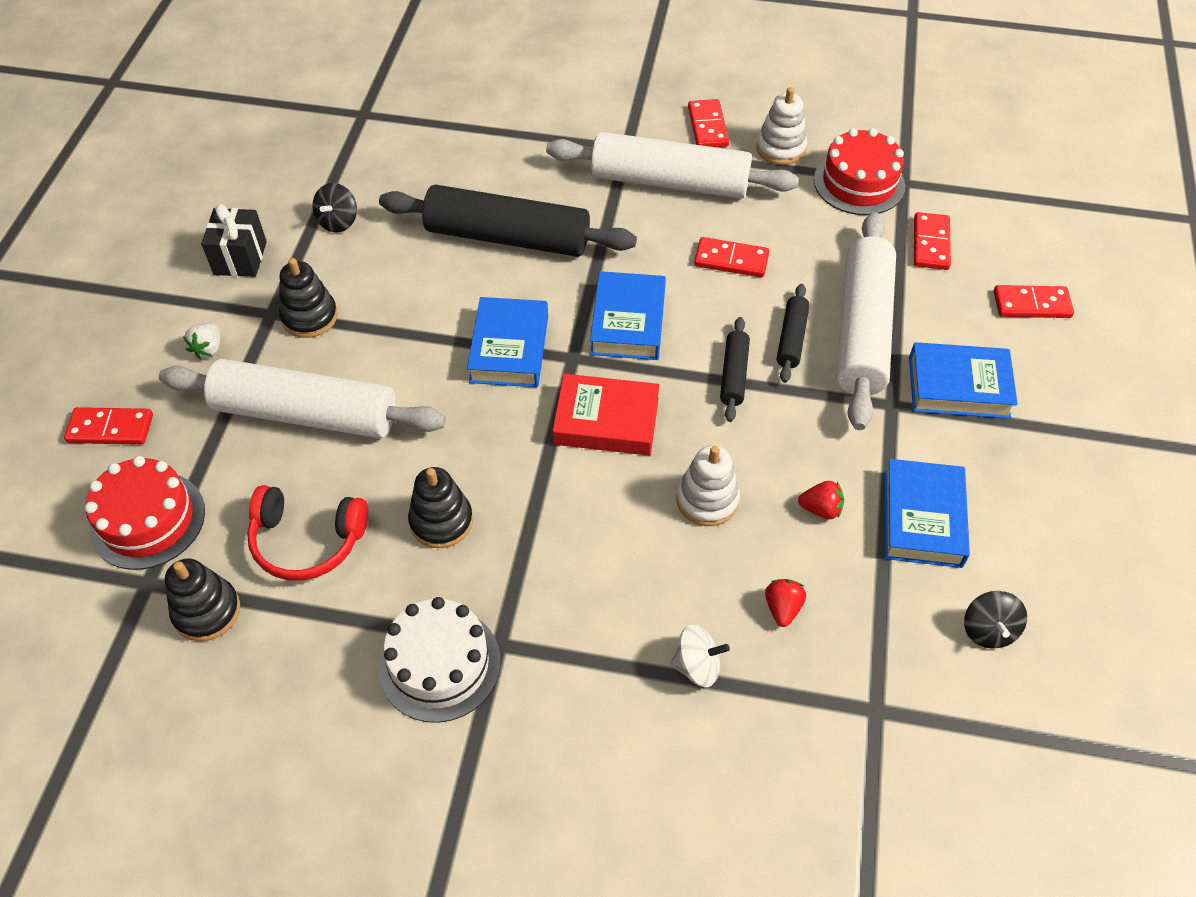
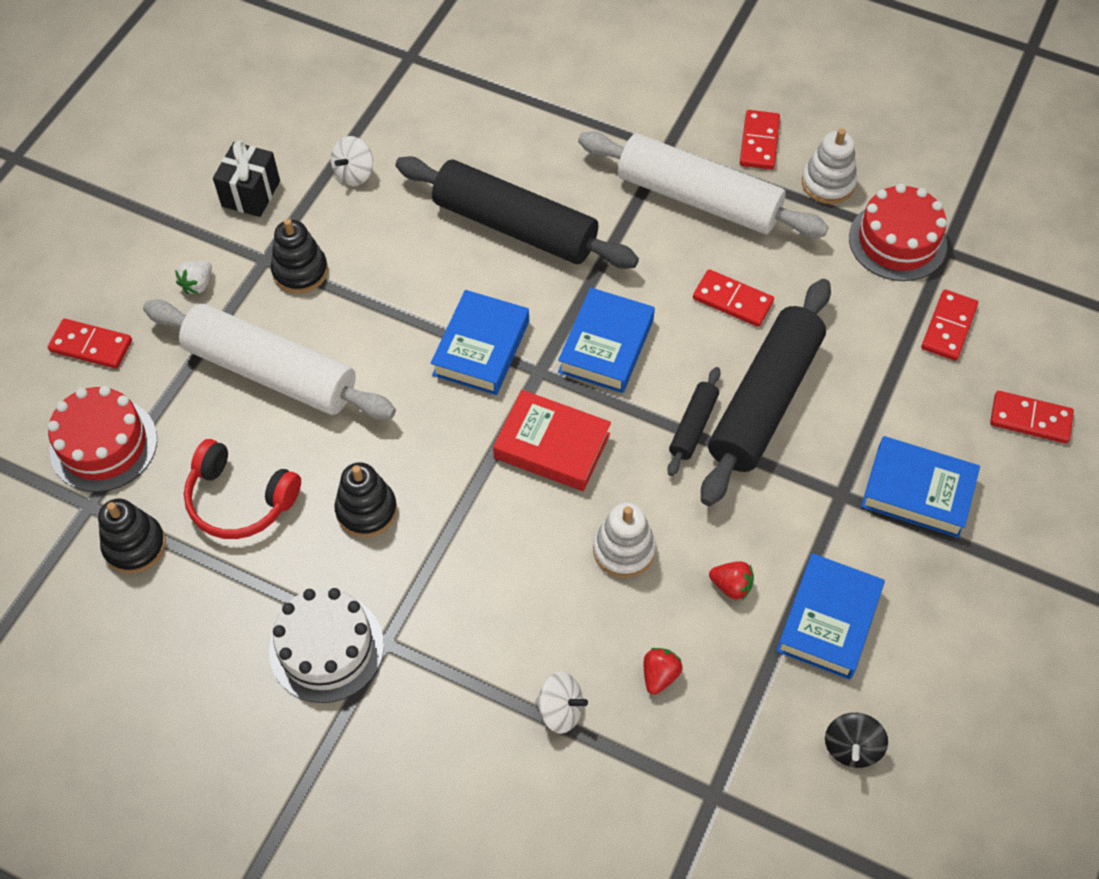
camera: 15 degrees right, 5 degrees up
(338, 221) = (354, 173): black spinning top -> white spinning top
(791, 339) = (764, 401): black rolling pin -> black rolling pin, size x2.19
(862, 330) = (840, 408): white rolling pin -> none

